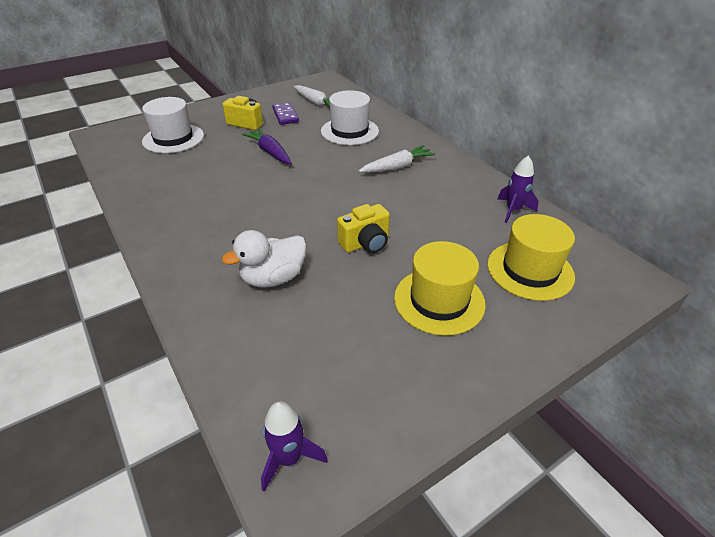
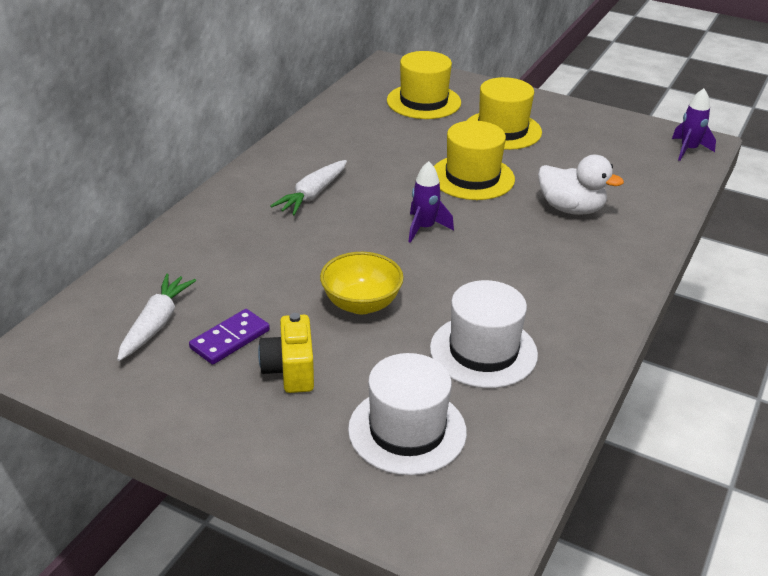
camera: 120 degrees left, 5 degrees down
(270, 152) = (361, 304): purple carrot -> yellow bowl
(349, 131) = (242, 256): white hat -> white hat (483, 351)
(366, 243) = (472, 177): yellow camera -> yellow hat
(397, 167) = (312, 195): white carrot -> white carrot turned 90 degrees counterclockwise
(513, 210) = (341, 118): purple rocket -> purple rocket (424, 228)

